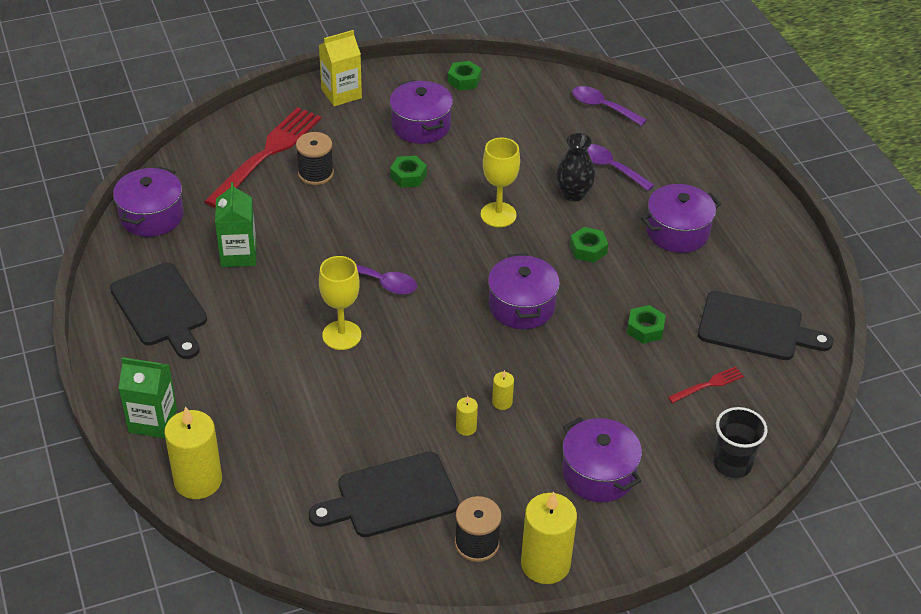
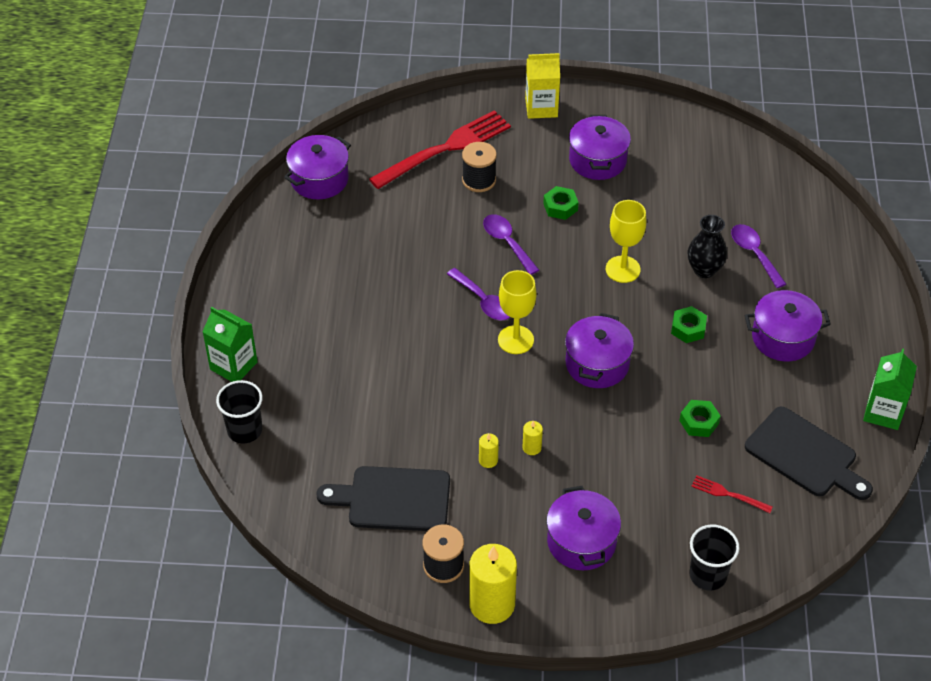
camera: 25 degrees right, 5 degrees up
(161, 308) = (287, 267): black cutting board -> none
(198, 481) = (244, 430): yellow candle -> black cup
(238, 254) = (375, 237): green carton -> green carton (883, 412)
(341, 335) = (425, 340): yellow goblet -> yellow goblet (515, 340)
(464, 80) = (662, 125): green nut -> none
(602, 107) = (781, 190): purple spoon -> purple spoon (507, 243)
(708, 384) = (728, 494): red fork -> red fork turned 150 degrees counterclockwise

